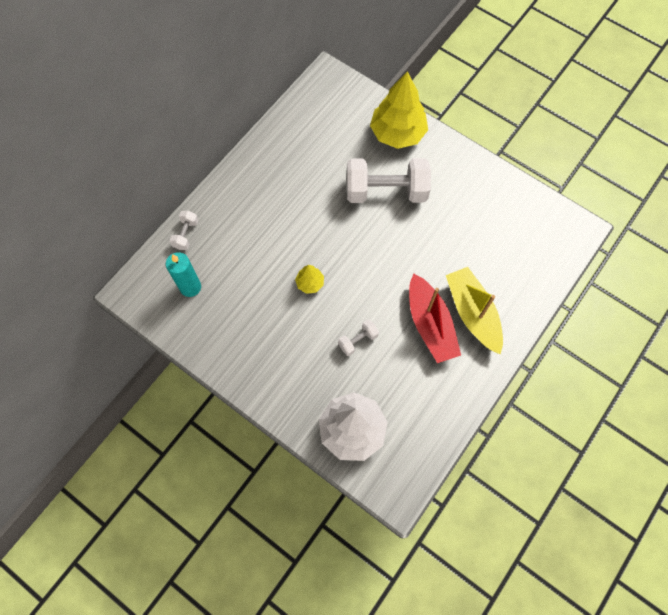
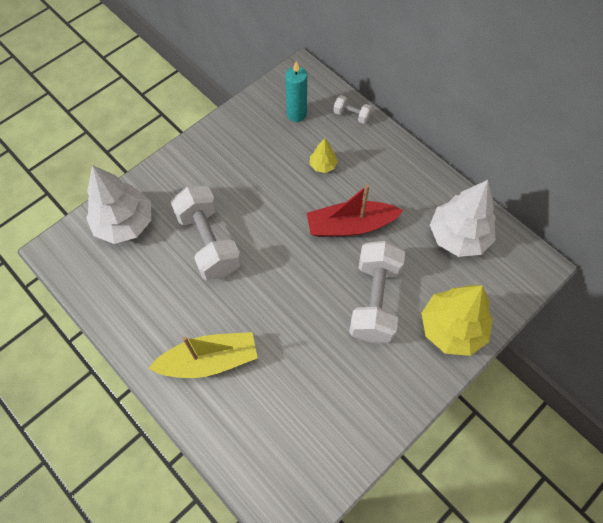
camera: 100 degrees right, 5 degrees down
(310, 133) = (458, 236): none -> white tree
(310, 283) = (279, 210): yellow tree -> yellow tree (323, 165)
(358, 340) = (209, 242): white dumbbell -> white dumbbell, size x2.23
(430, 324) = (208, 314): red boat -> red boat (350, 225)

